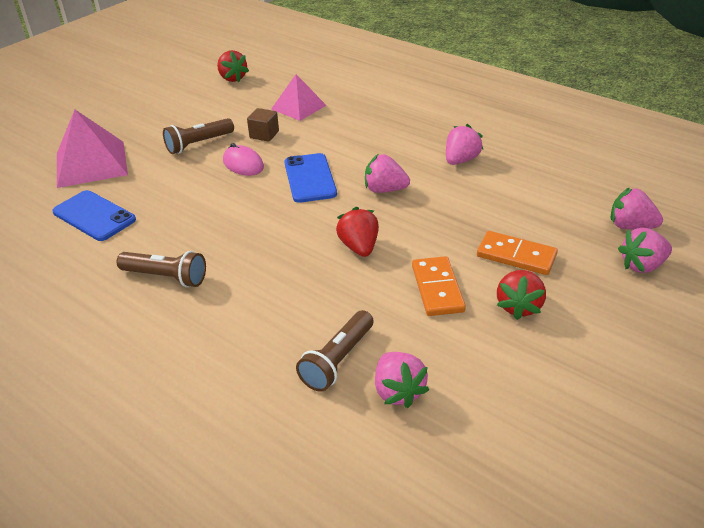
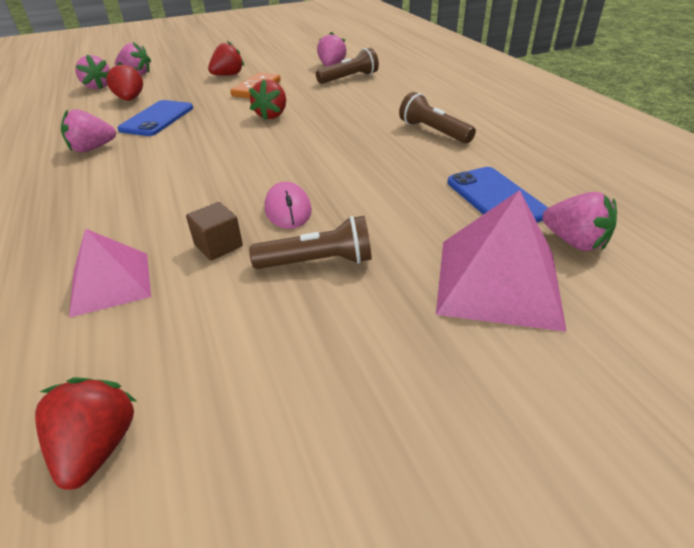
camera: 150 degrees left, 0 degrees up
(310, 178) = (239, 172): blue phone -> blue phone (157, 119)
(385, 190) = (194, 144): pink strawberry -> pink strawberry (574, 242)
(516, 256) = (187, 90): orange domino -> none
(549, 220) = (130, 99): none -> red strawberry

